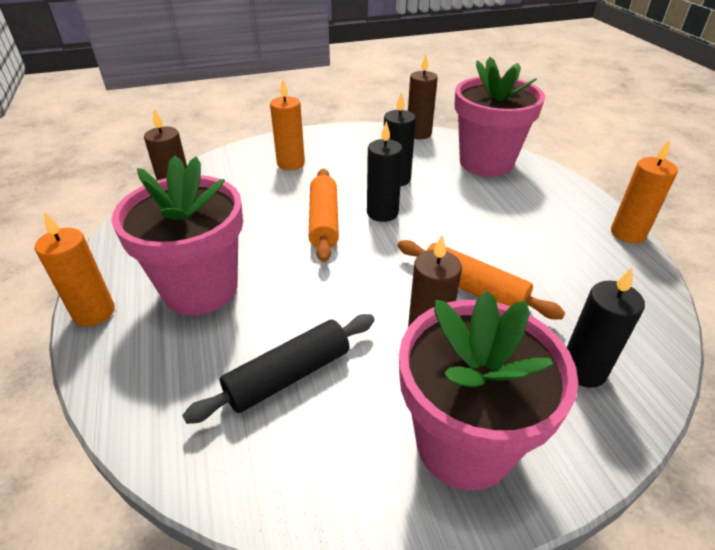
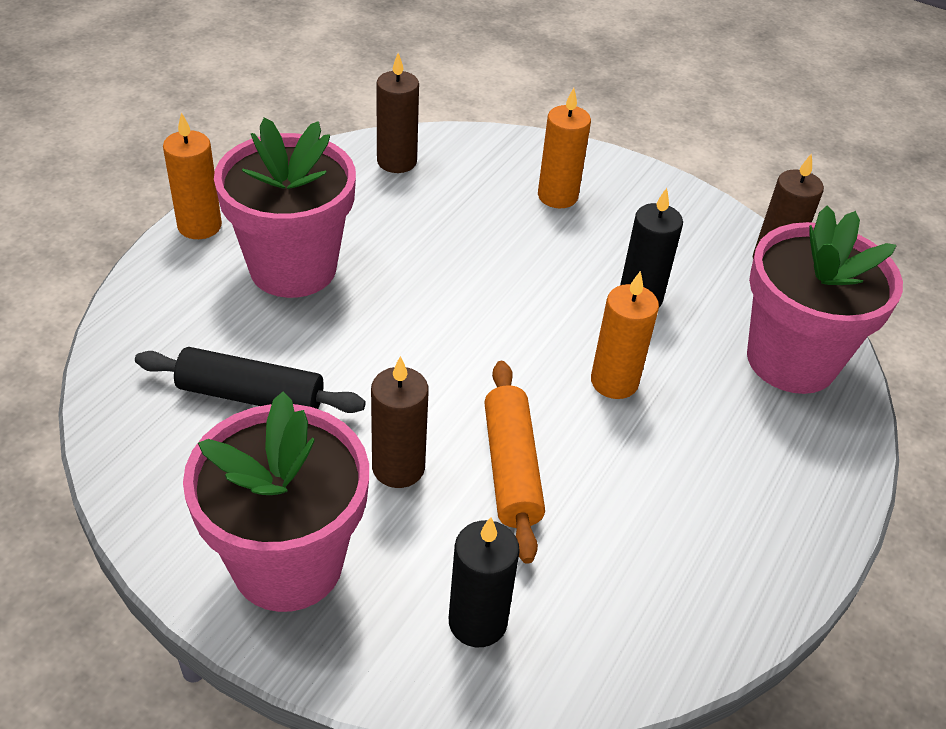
camera: 45 degrees right, 5 degrees up
(323, 221) = (486, 286): orange rolling pin -> none
(382, 213) = (558, 323): black candle -> none
(627, 233) = (802, 577): orange candle -> orange candle (614, 382)

